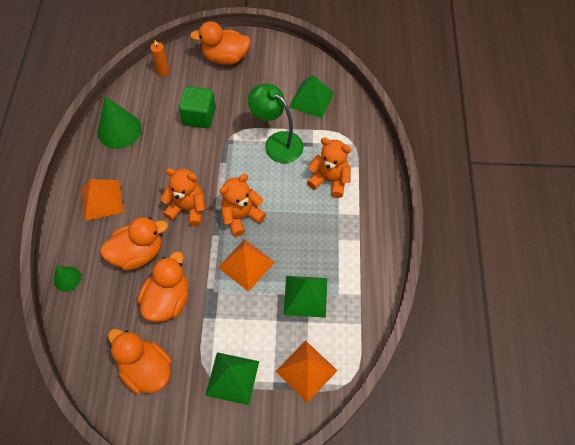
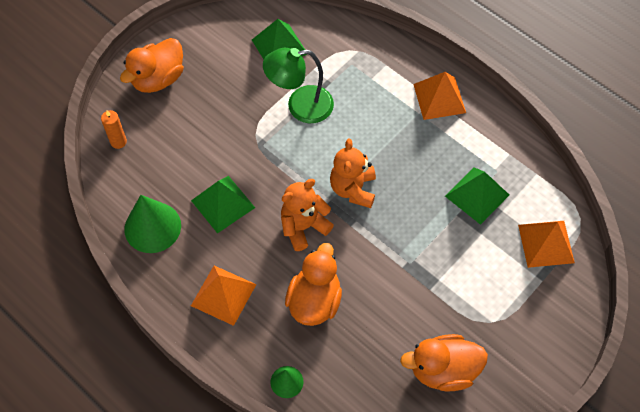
camera: 50 degrees left, 0 degrees up
(168, 300) = (387, 307): orange duck -> none
(199, 116) = (206, 147): green cube -> none
(232, 378) = (507, 305): green pyramid -> green pyramid (223, 204)
(246, 264) = (406, 219): orange pyramid -> orange pyramid (439, 98)
(330, 180) = (379, 95): orange teddy bear -> none

